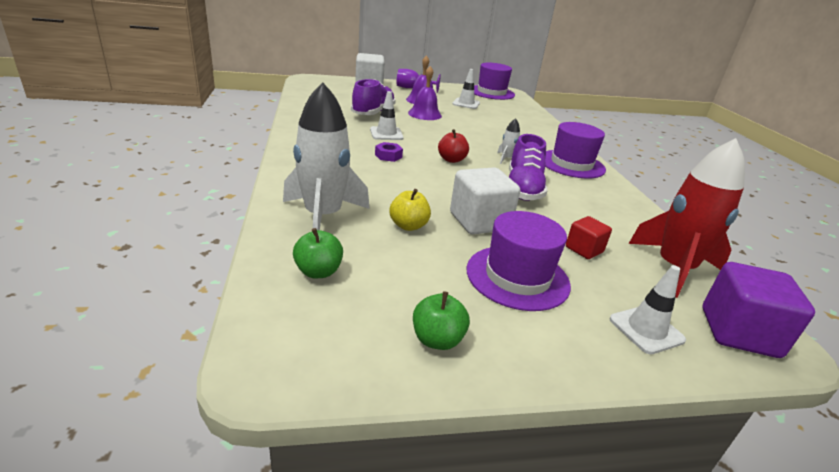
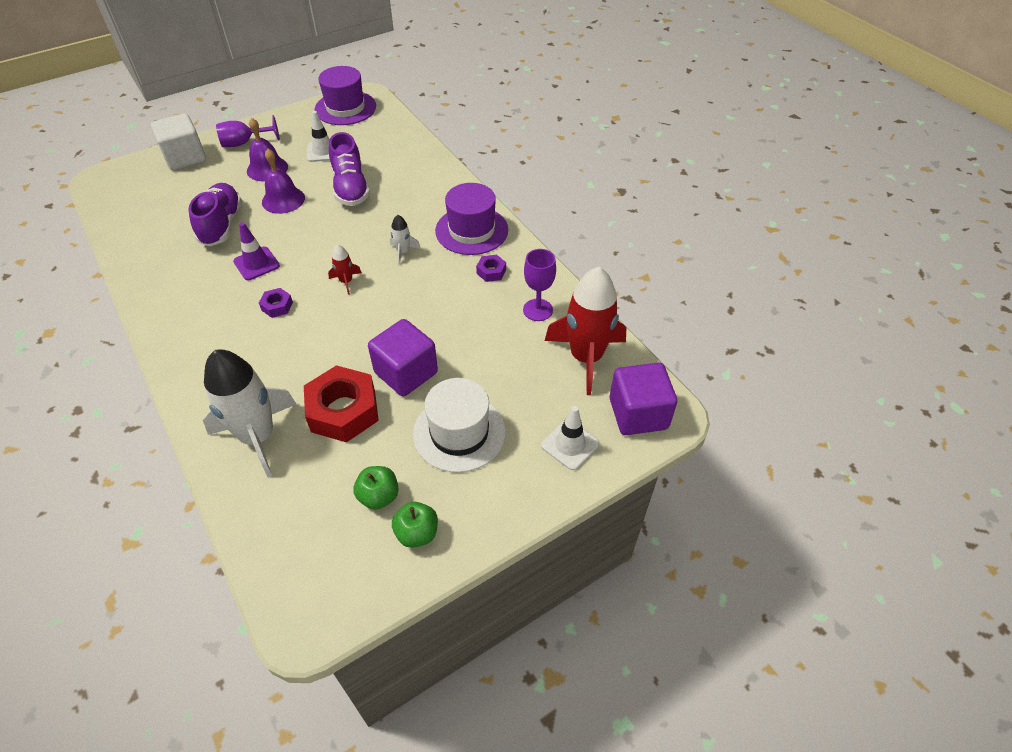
camera: 20 degrees left, 20 degrees up
(318, 272) = (291, 509): green apple -> green apple (379, 496)
(386, 134) = (256, 264): white traffic cone -> purple traffic cone
(408, 226) = (343, 411): yellow apple -> red nut
(451, 160) = (346, 281): red apple -> red rocket
(479, 221) = (406, 373): white cube -> purple cube
(517, 277) = (459, 432): purple hat -> white hat
(523, 189) = (433, 299): purple shoe -> purple shoe (350, 188)
(583, 189) = (491, 271): none -> purple nut
(584, 249) = (507, 368): red cube -> none
(625, 222) = (538, 310): none -> purple goblet

